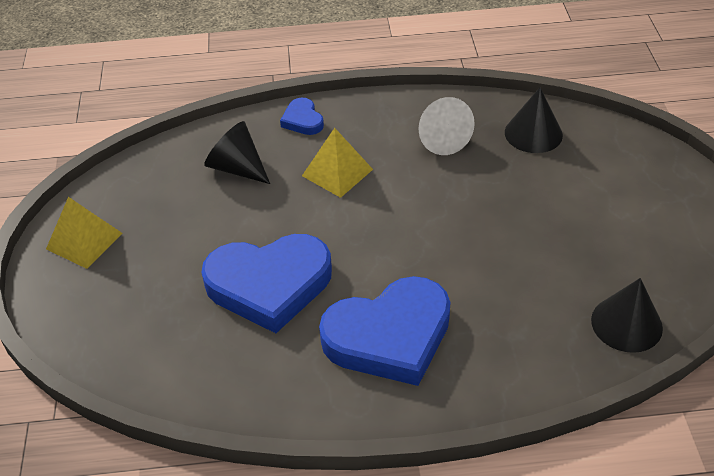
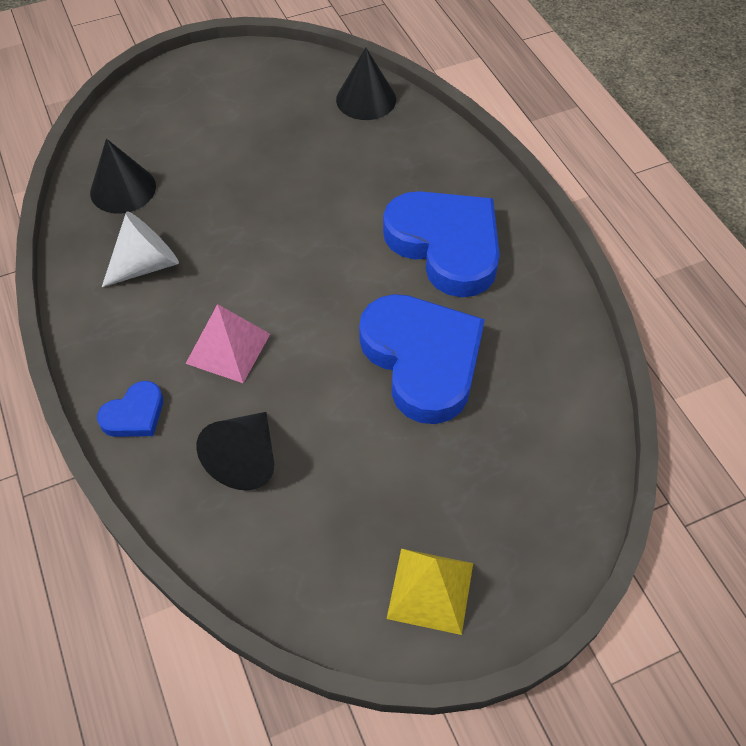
camera: 110 degrees left, 10 degrees up
(337, 172) = (228, 348): yellow pyramid -> pink pyramid

